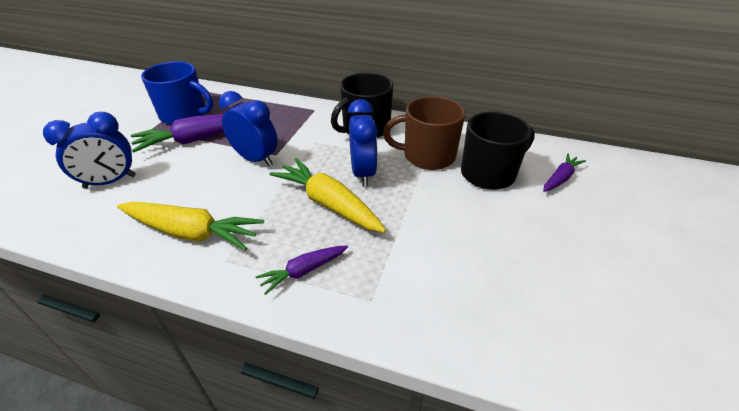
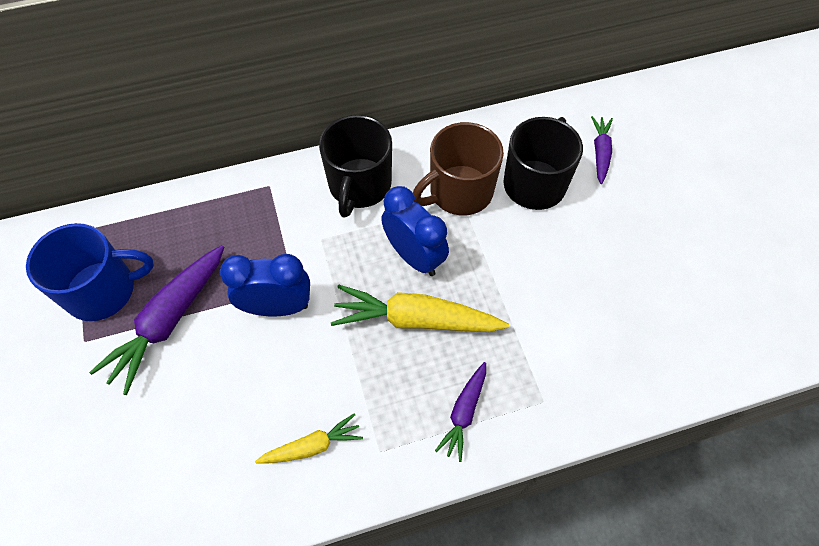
camera: 35 degrees left, 20 degrees up
(110, 182) = (135, 448): blue clock -> none
(191, 232) = (312, 446): yellow carrot -> yellow carrot, size x0.56

